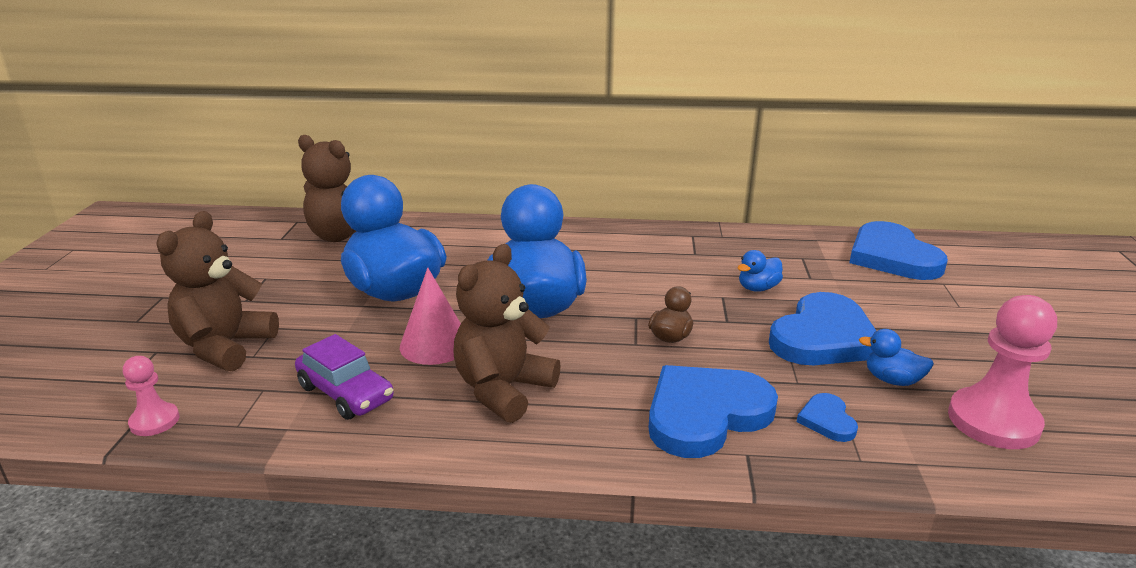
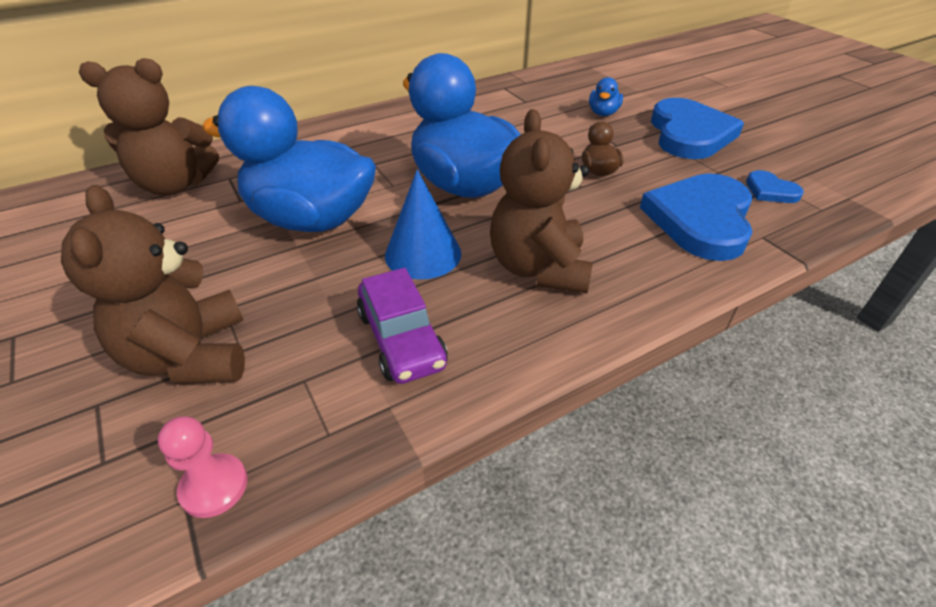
camera: 35 degrees left, 15 degrees up
(346, 393) = (402, 339): purple car -> purple car turned 60 degrees clockwise
(435, 344) = (423, 254): pink cone -> blue cone
(892, 257) = (650, 65): blue heart -> none
(892, 380) = (764, 148): blue duck -> none
(993, 421) = (843, 153): pink pawn -> none

